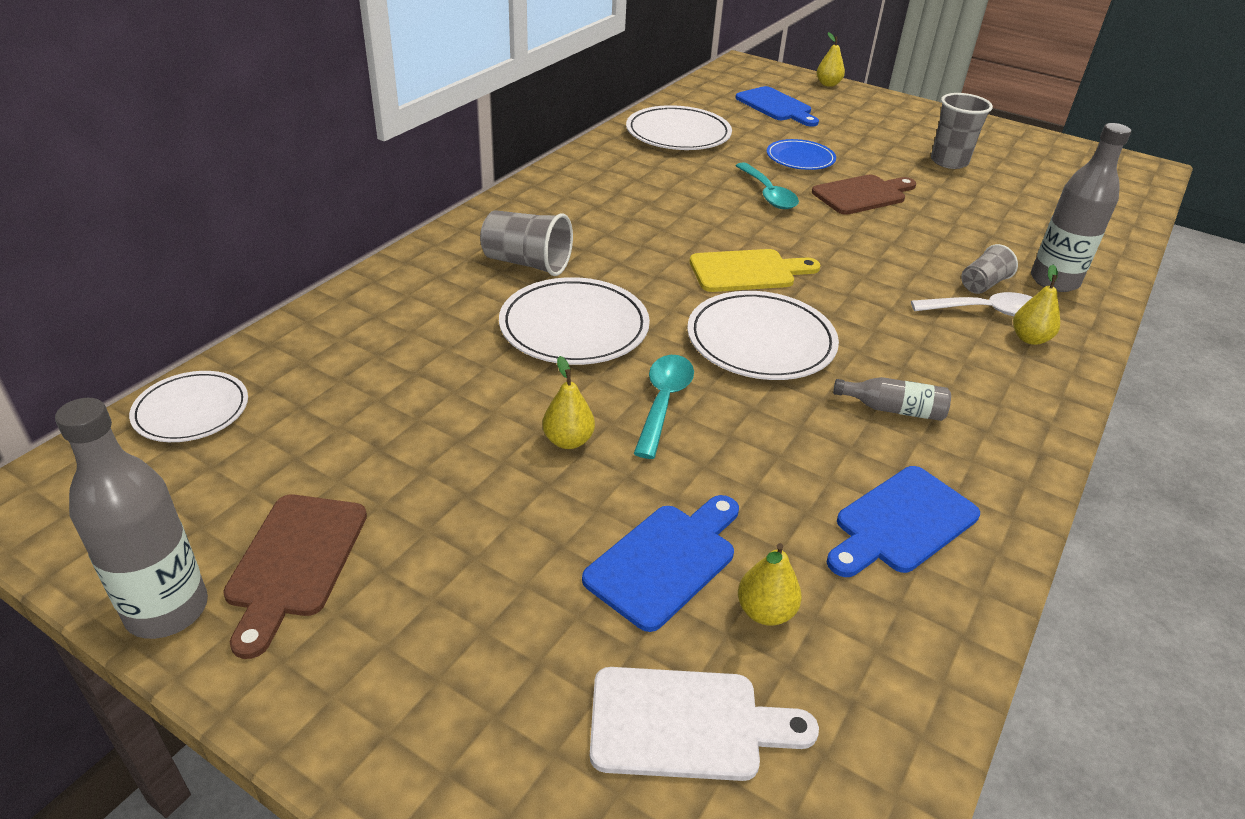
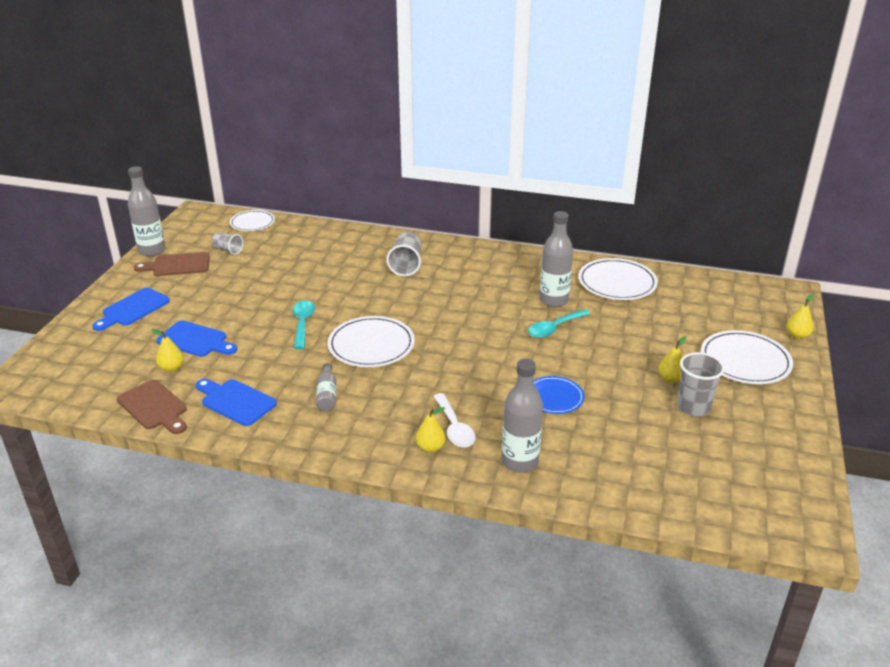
camera: 75 degrees right, 5 degrees down
(568, 441) = (264, 304): yellow pear -> yellow pear (670, 379)
(574, 327) = (354, 289): white plate -> white plate (745, 361)
(663, 402) = (302, 323): turquoise spoon -> turquoise spoon turned 90 degrees counterclockwise
(686, 724) = (115, 357): white cutting board -> none
(700, 179) = (553, 300): none -> grey bottle
(747, 271) = (444, 332): yellow cutting board -> none
(776, 106) = (715, 315): blue cutting board -> blue cutting board (133, 309)
(800, 158) = (626, 336): blue plate -> blue plate (554, 397)
(862, 195) = (589, 367): brown cutting board -> brown cutting board (154, 407)
(983, 284) = (491, 427): grey cup -> grey cup (228, 250)

